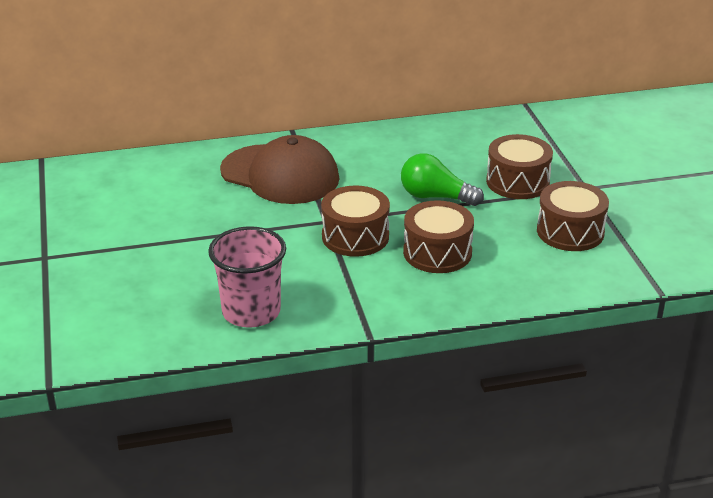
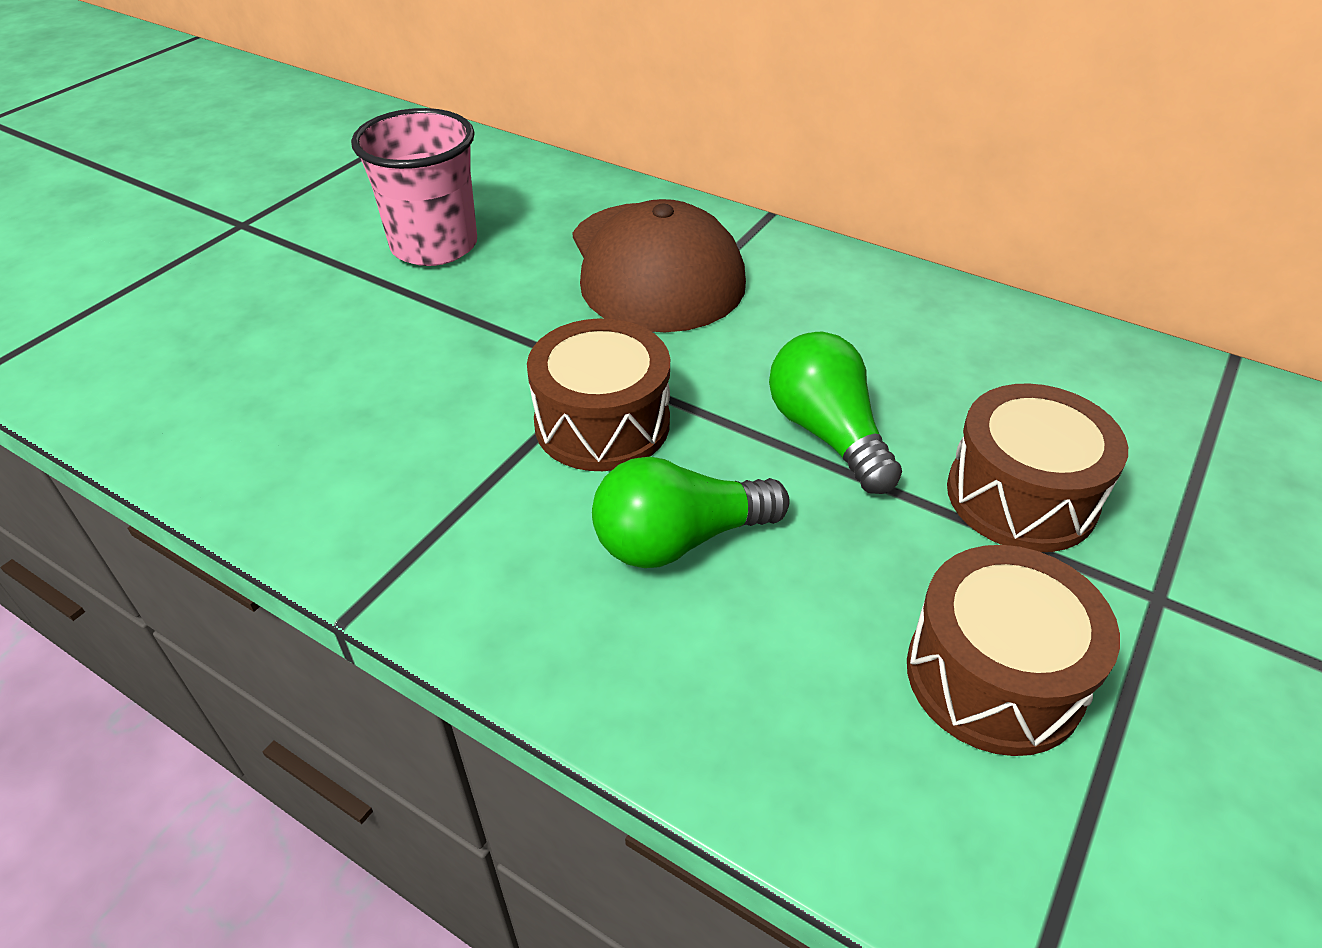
camera: 45 degrees right, 10 degrees up
(251, 312) = (284, 449): pink cup -> pink cup (434, 246)
(437, 253) = (679, 540): brown drum -> green light bulb

